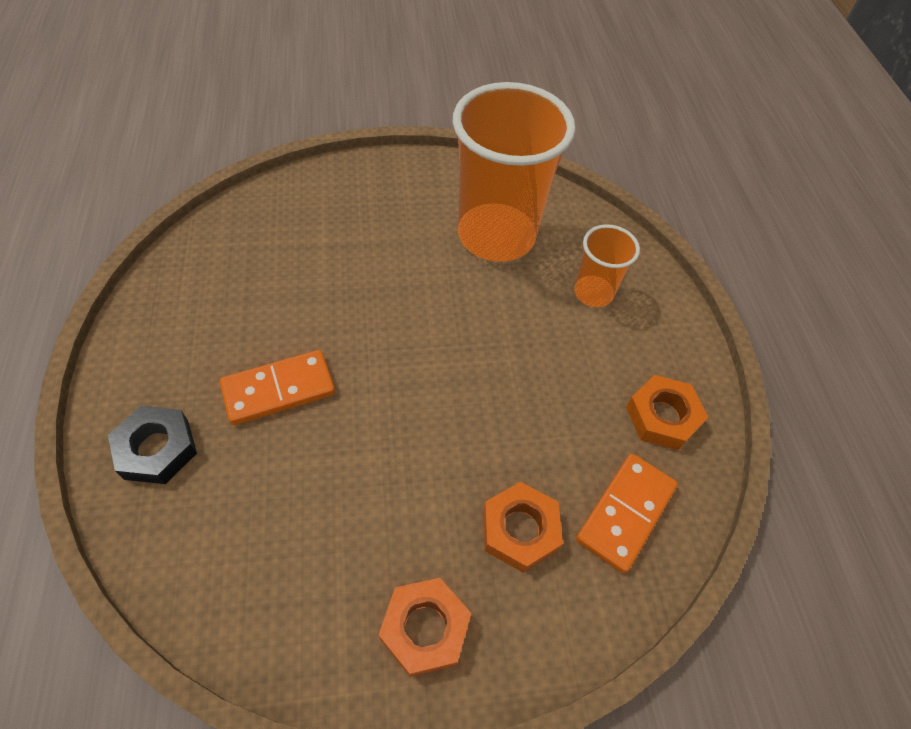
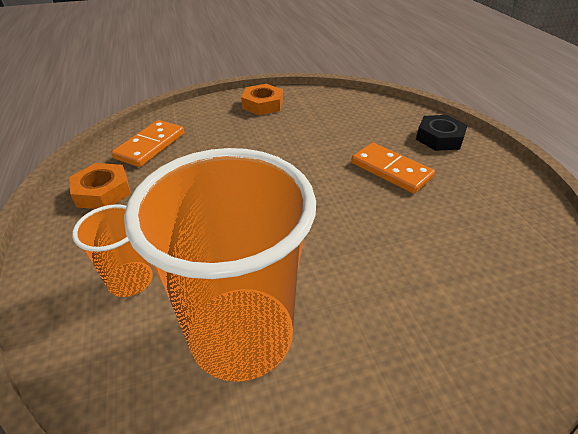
camera: 175 degrees right, 15 degrees down
(279, 390) = (391, 170): orange domino -> orange domino turned 75 degrees clockwise
(520, 530) = (216, 134): orange nut -> none

